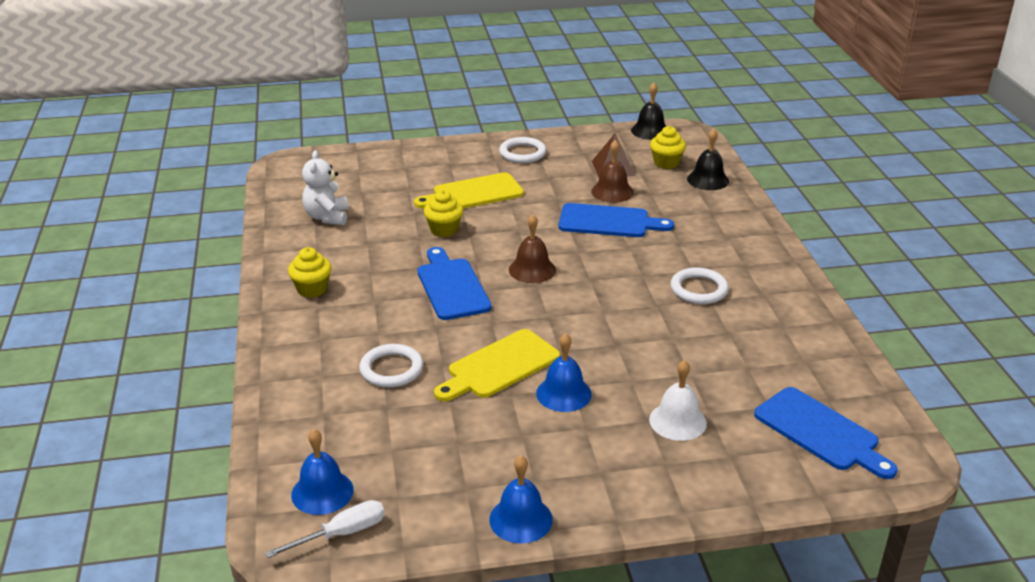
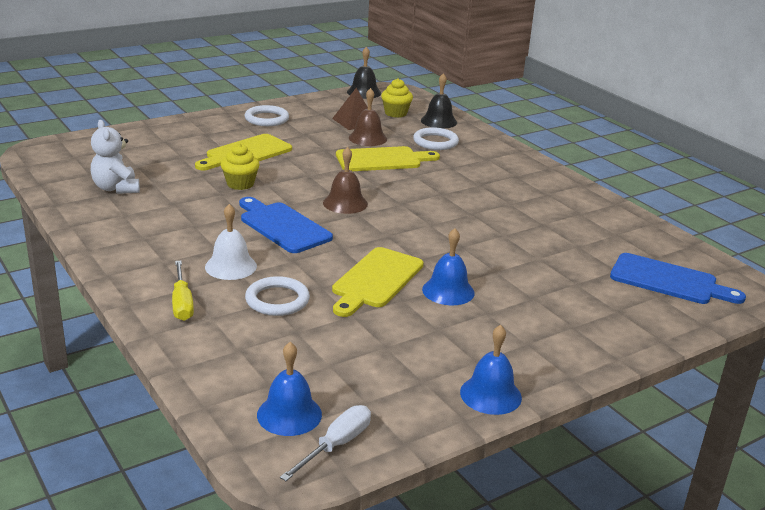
camera: 25 degrees left, 5 degrees down
(306, 355) = (182, 303): none -> yellow screwdriver
(312, 289) = (146, 248): yellow cupcake -> none
(608, 222) = (382, 160): blue cutting board -> yellow cutting board
(677, 421) = (557, 294): white bell -> white bell (231, 266)
(698, 289) = (495, 198): white ring -> white ring (435, 142)

